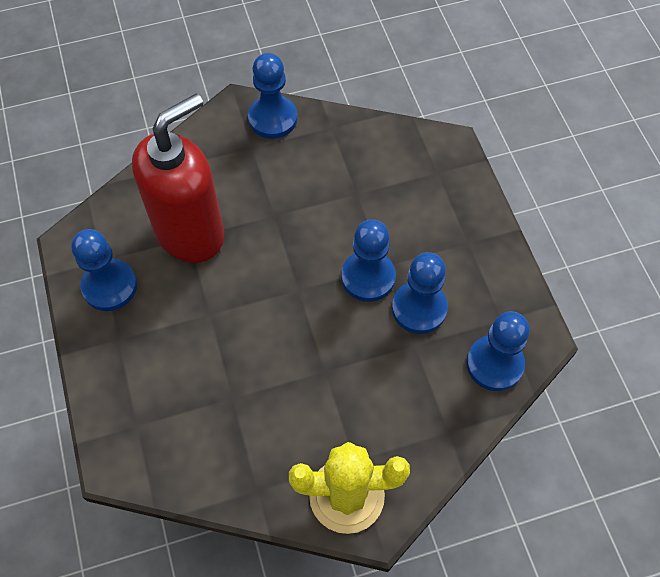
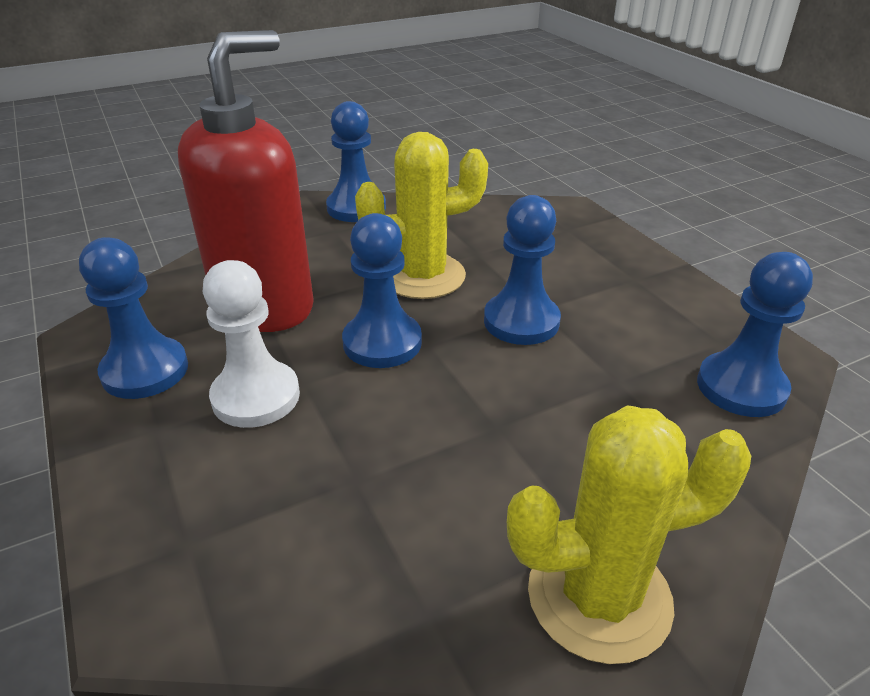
camera: 10 degrees left, 25 degrees down
(179, 321) = (256, 397): none -> white pawn
(309, 216) = (423, 276): none -> yellow cactus
(419, 308) = (604, 343): blue pawn -> blue pawn (382, 343)

